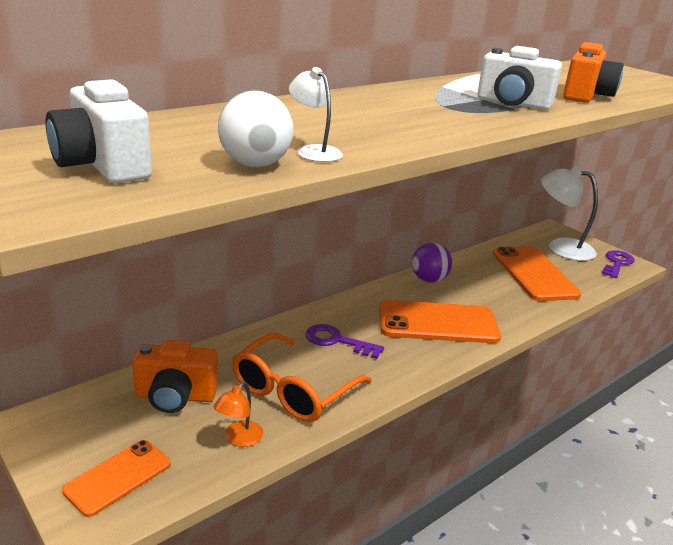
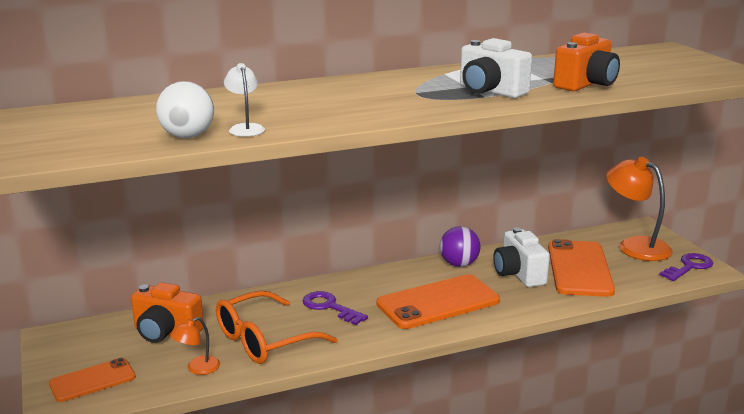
camera: 20 degrees right, 5 degrees down
(102, 166) = (80, 133): white camera -> white camera (519, 274)
(438, 323) = (438, 302): orange phone -> orange phone turned 45 degrees counterclockwise
(561, 247) = (635, 245): white lamp -> orange lamp

